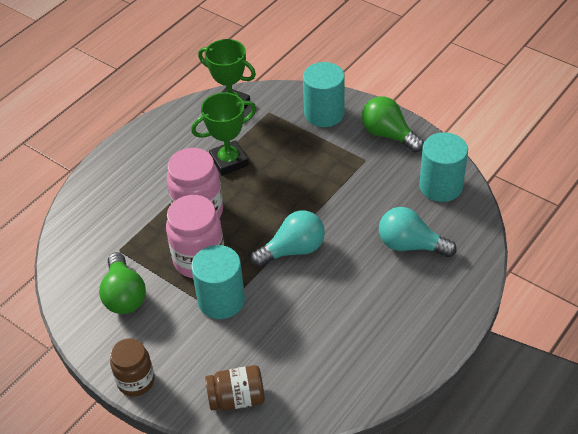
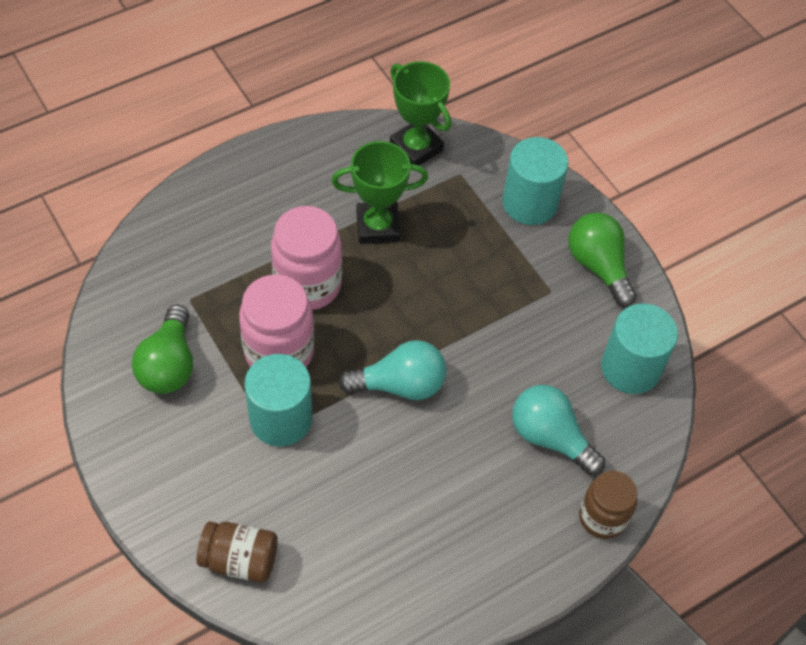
camera: 15 degrees right, 10 degrees up
(136, 381) = (132, 486): brown jar -> brown jar (602, 517)

